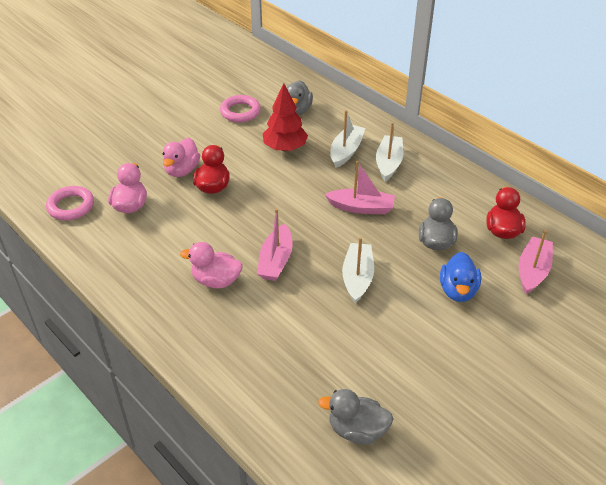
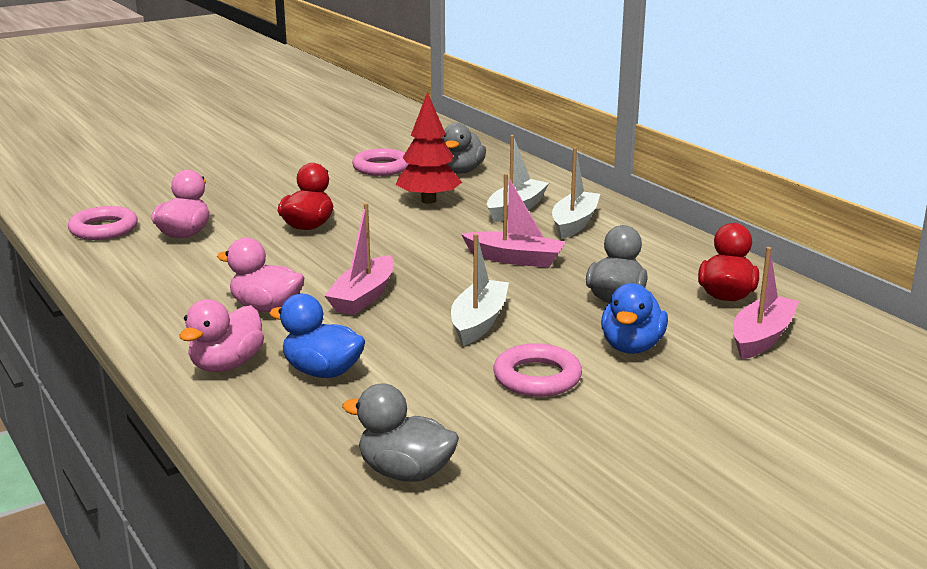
camera: 10 degrees right, 20 degrees down
(182, 170) = (273, 210): pink duck -> pink duck (226, 365)
(275, 342) = (322, 372): none -> blue duck
(409, 329) = (537, 377): none -> pink ring

